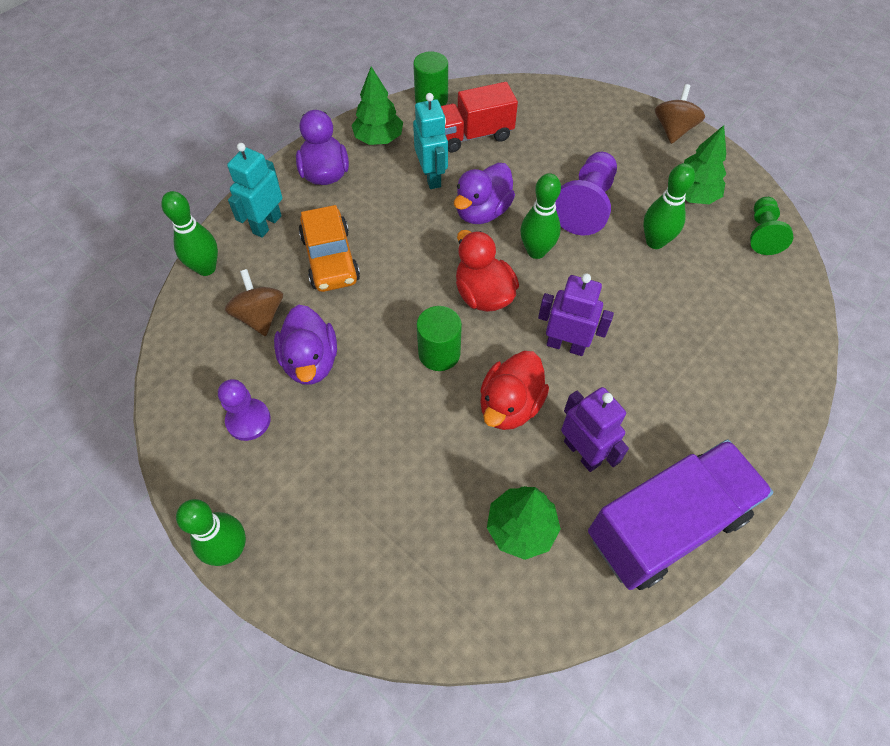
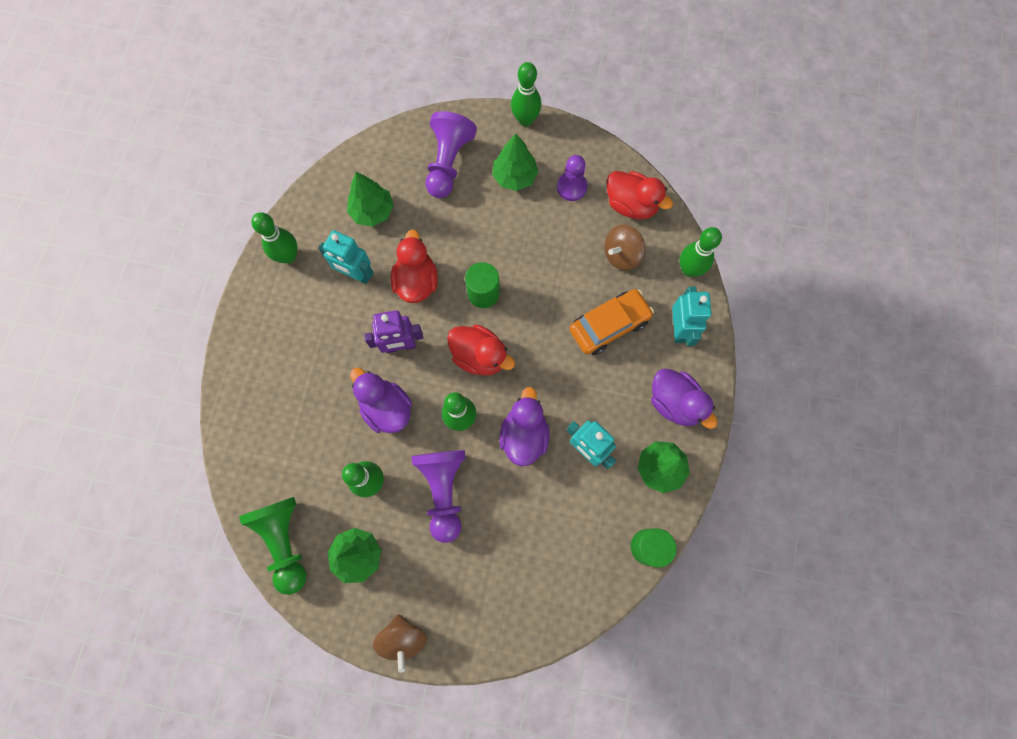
camera: 150 degrees right, 15 degrees up
(201, 362) = (631, 205): none -> red duck
(260, 316) = (621, 255): brown spinning top -> brown spinning top turned 105 degrees clockwise
(305, 473) = (514, 176): none -> green tree
(310, 361) = (563, 242): purple duck -> purple duck (386, 408)
(330, 259) = (609, 325): orange car -> orange car turned 105 degrees clockwise
(378, 543) = (448, 163): none -> purple pawn
(473, 135) = (582, 521): red truck -> none
(582, 452) = (356, 274): purple robot -> turquoise robot
(666, 525) = (288, 256): purple truck -> green bowling pin
(762, 234) = (285, 541): green pawn -> green pawn, size x1.53

